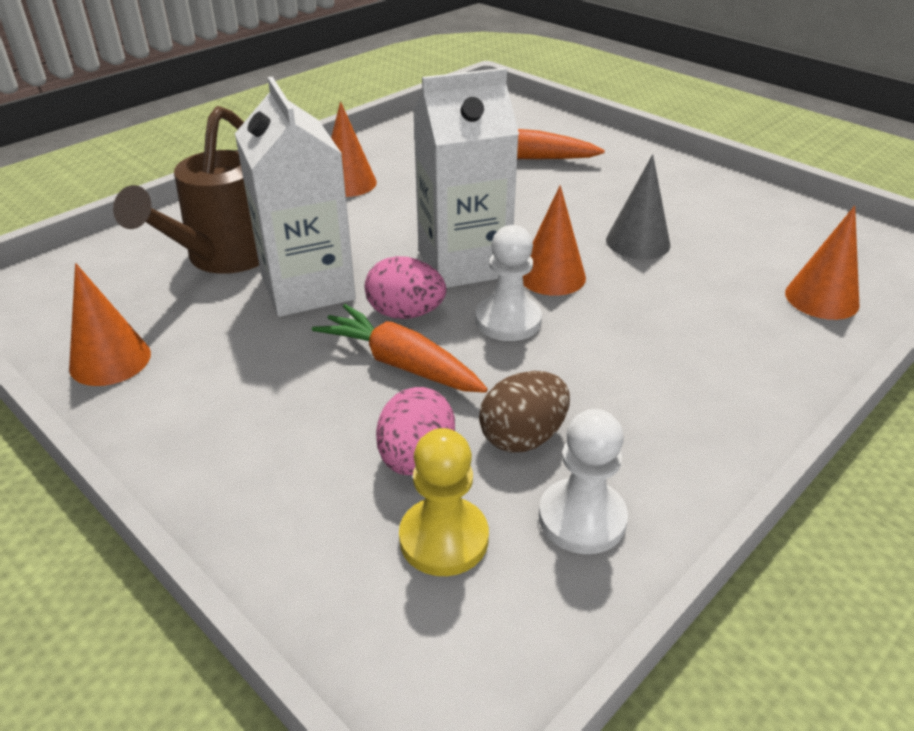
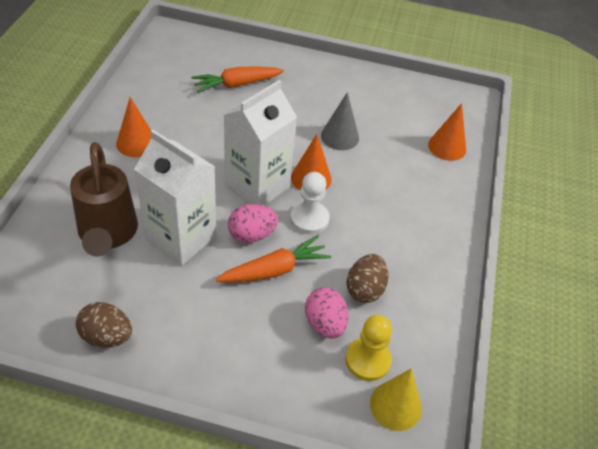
camera: 35 degrees left, 10 degrees up
(110, 360) = (106, 337): orange cone -> brown egg
(401, 363) = (275, 270): orange carrot -> orange carrot turned 150 degrees clockwise
(435, 632) = (395, 405): none -> yellow cone
(582, 518) = (417, 322): white pawn -> none

